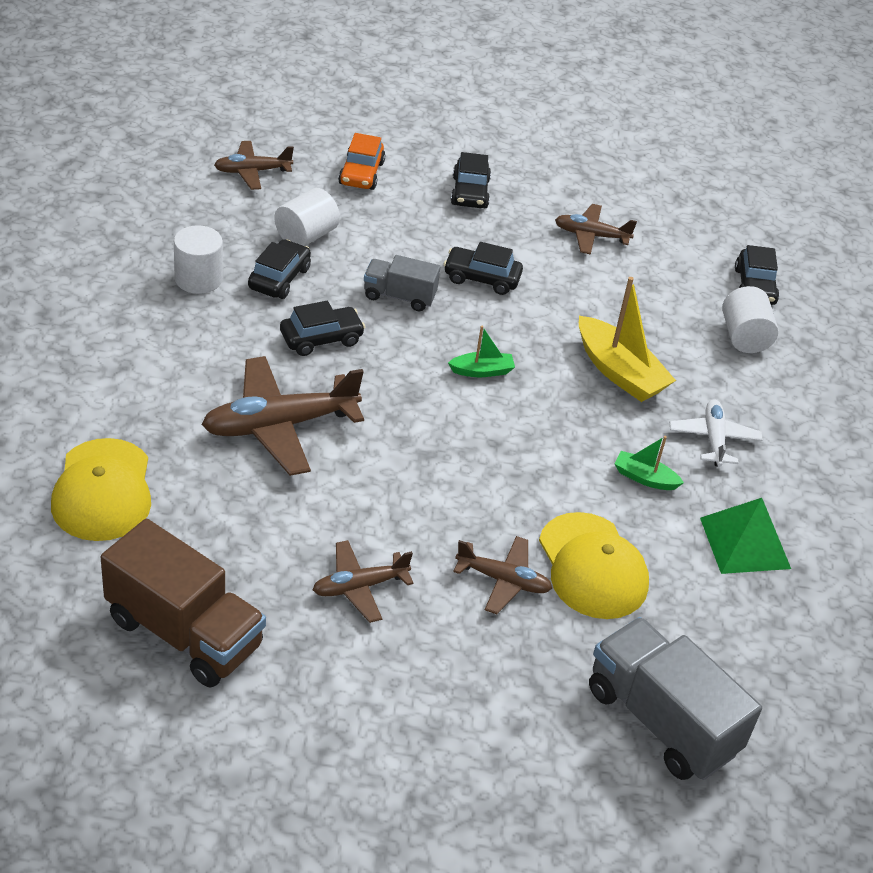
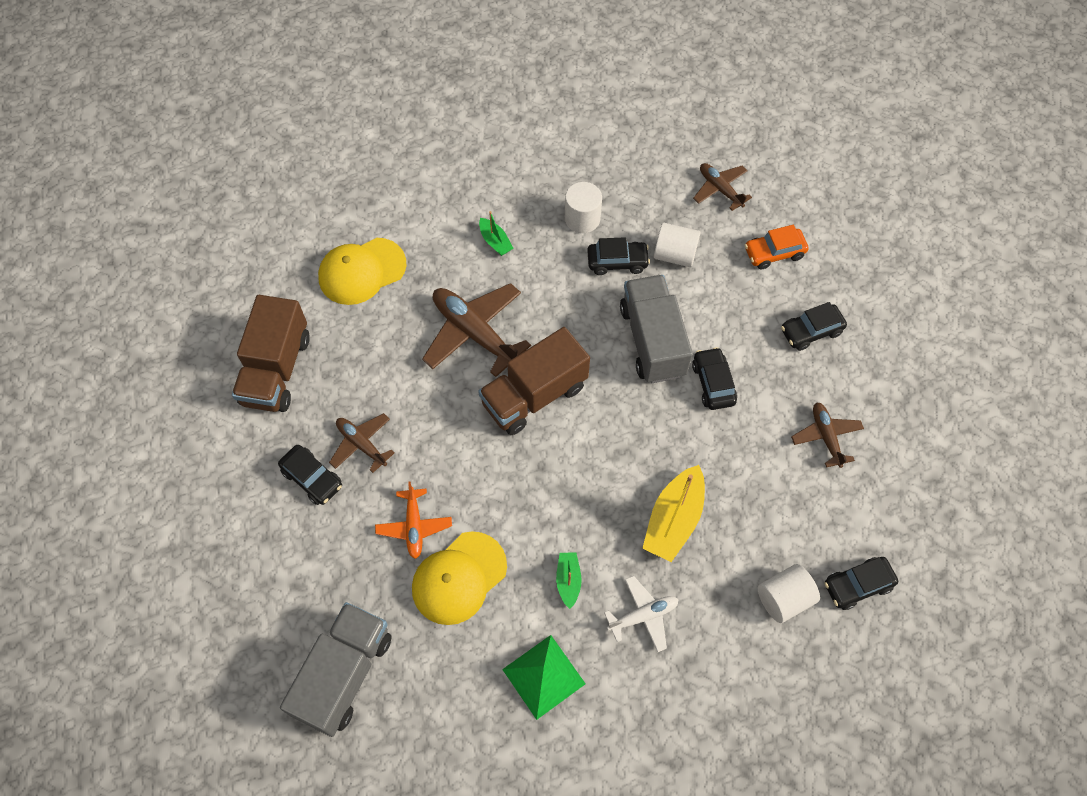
camera: 70 degrees right, 20 degrees up
(321, 338) = (574, 315): black car -> black car (312, 478)
(399, 296) = (652, 341): grey truck -> grey truck, size x1.78
(401, 411) = (534, 395): none -> brown truck
(482, 371) = (609, 427): green boat -> green boat (495, 241)
(503, 580) = (414, 526): brown plane -> orange plane

